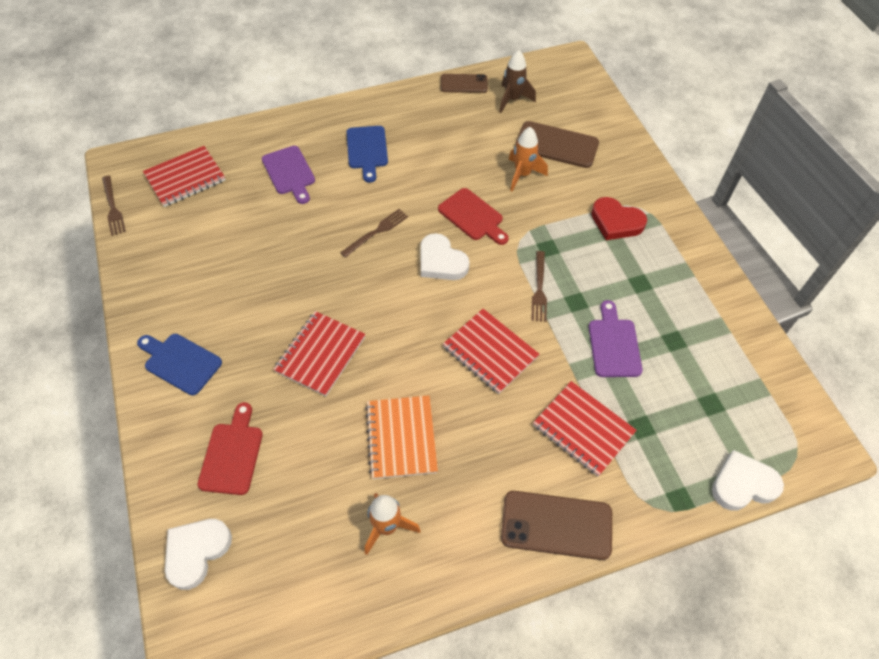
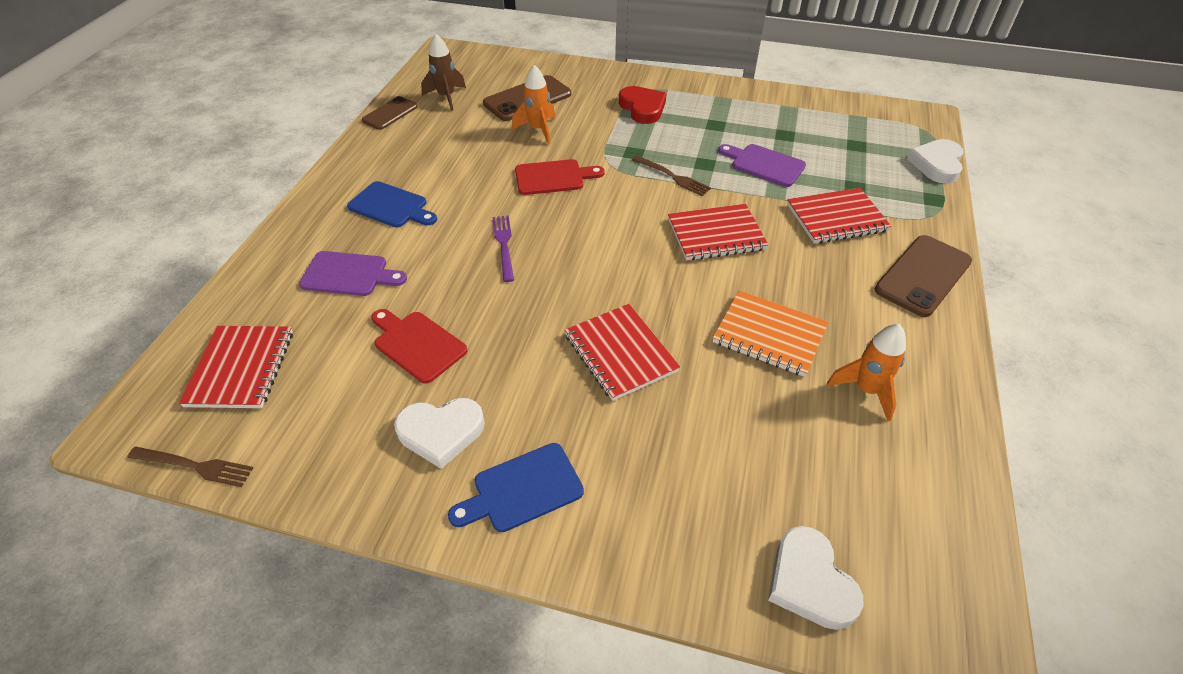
camera: 55 degrees left, 10 degrees down
(232, 454) = (695, 489): red cutting board -> red cutting board (417, 344)
(377, 231) = (504, 244): brown fork -> purple fork
(441, 261) = (585, 219): white heart -> white heart (441, 433)
(616, 222) = (642, 108): red heart -> red heart turned 90 degrees counterclockwise

